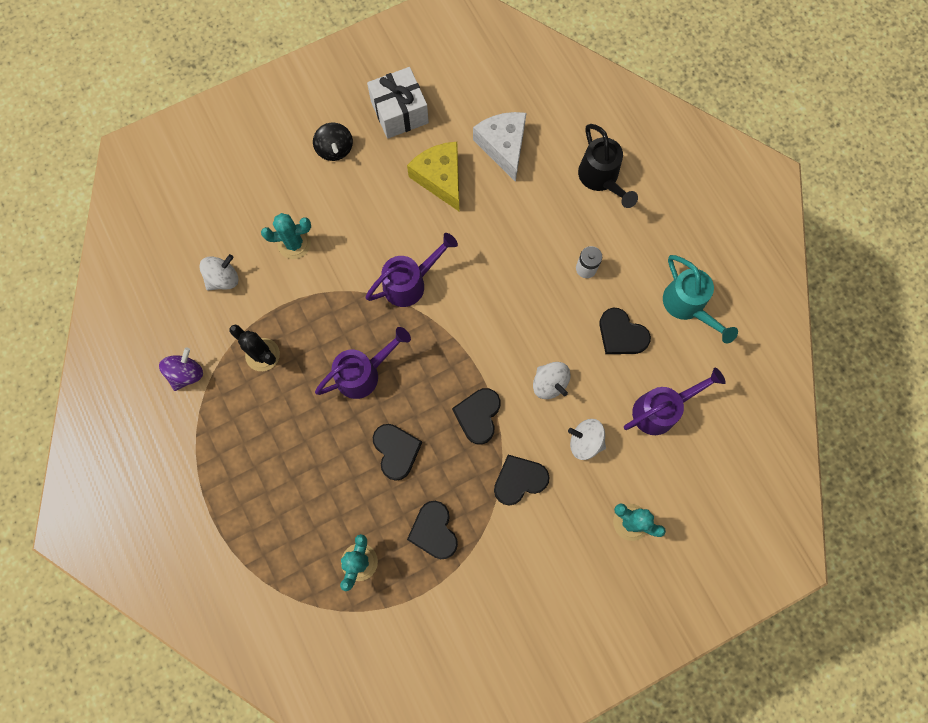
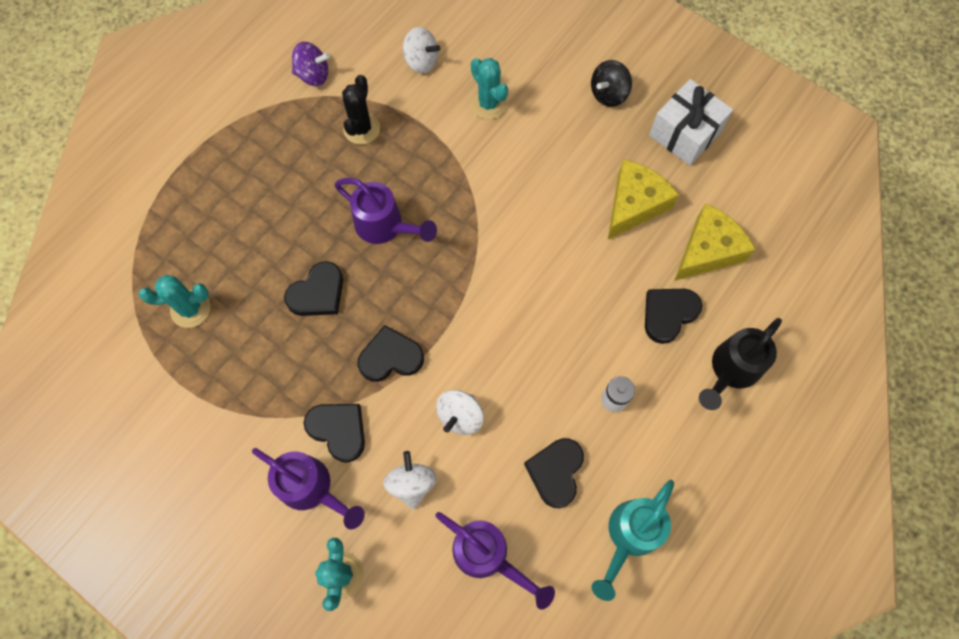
camera: 65 degrees right, 5 degrees down
(410, 283) = (503, 227): purple watering can -> purple watering can (311, 488)
(434, 531) = (249, 367): black heart -> black heart (668, 314)
(503, 146) = (708, 250): white cheese -> yellow cheese

